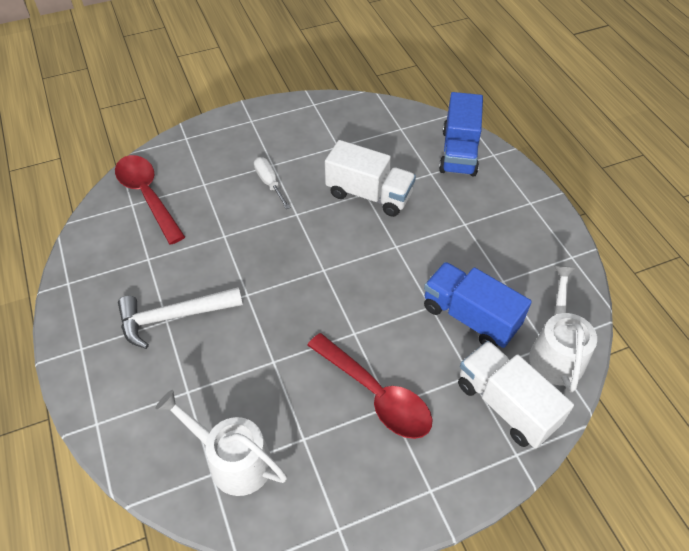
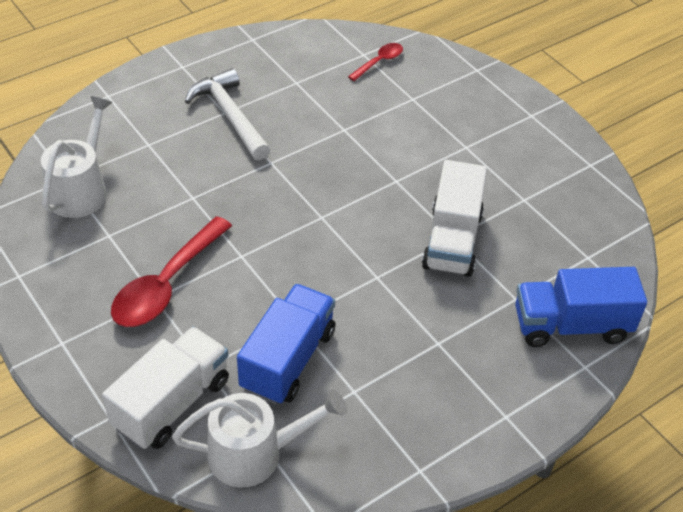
camera: 75 degrees right, 5 degrees down
(147, 196) = (379, 62): red spoon -> red spoon, size x0.52
(269, 183) = (435, 149): white screwdriver -> none

